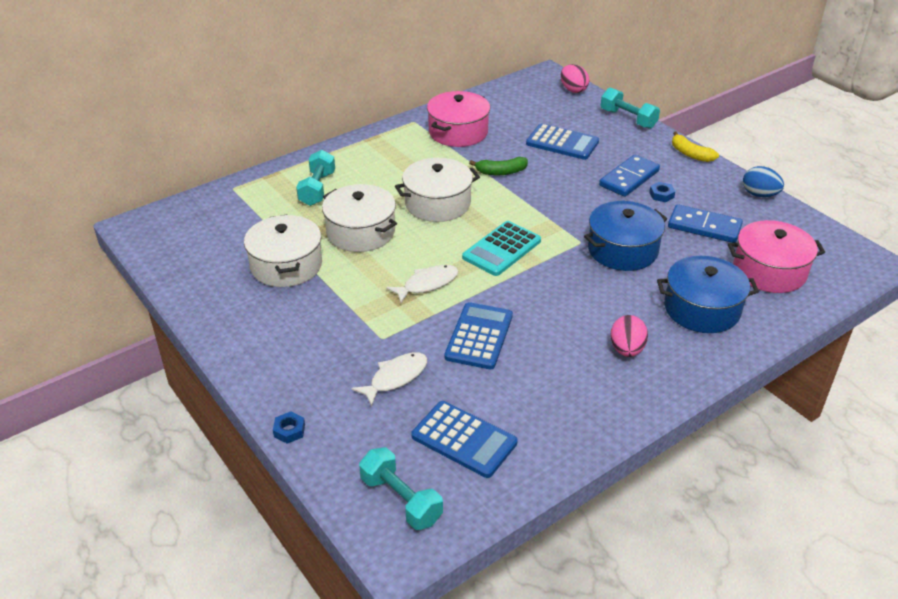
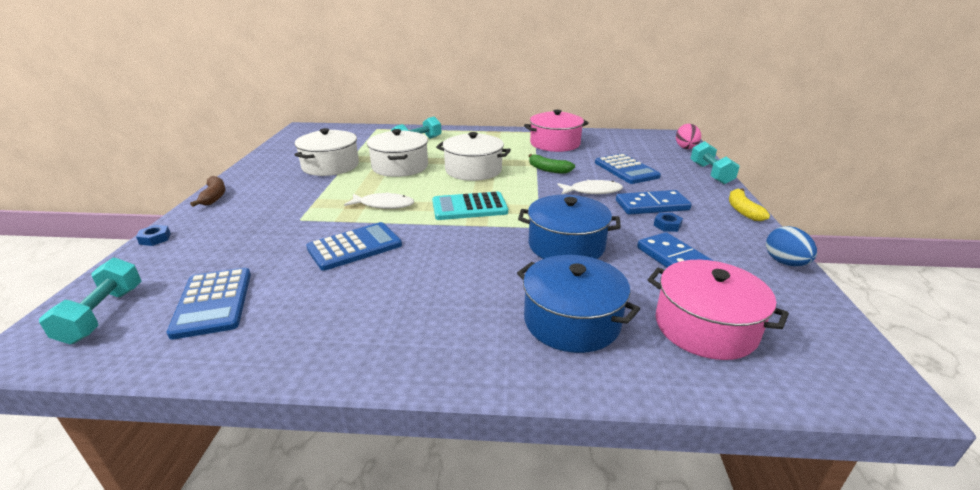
camera: 40 degrees right, 10 degrees down
(242, 363) = (214, 197): none -> brown banana
(395, 378) = (260, 243): white fish -> white fish (592, 191)
(626, 349) = (443, 314): pink egg -> none

